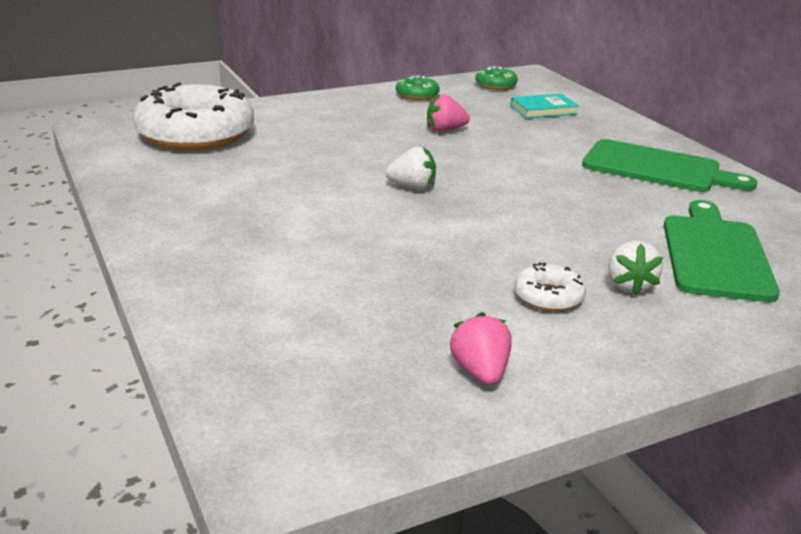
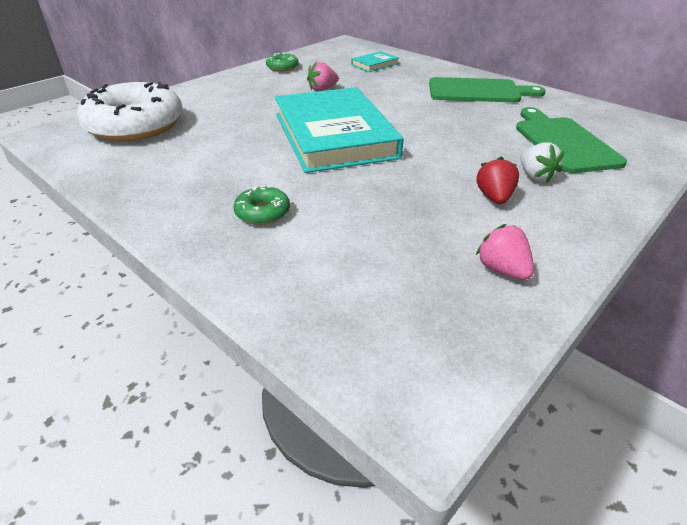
camera: 20 degrees left, 10 degrees up
(412, 187) = (334, 135): white strawberry -> turquoise book
(495, 85) = (330, 52): green donut -> green donut (262, 212)
(548, 297) = (494, 197): white donut -> red strawberry

